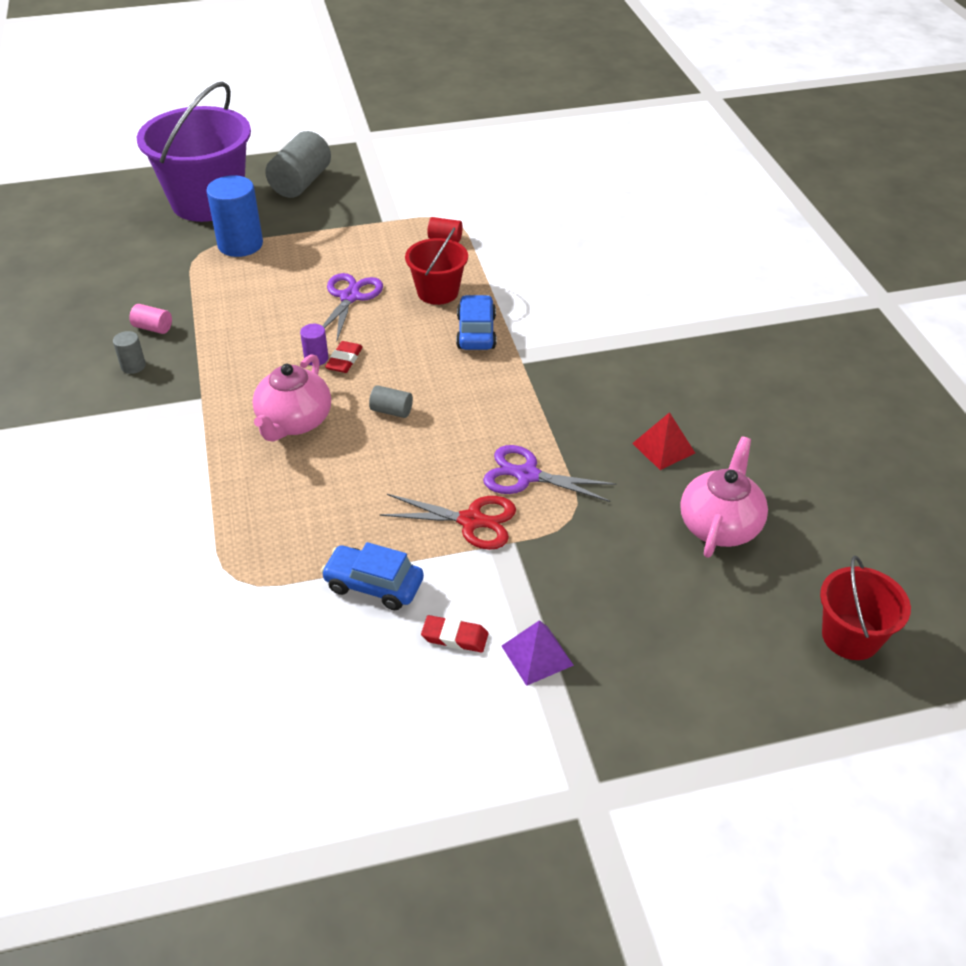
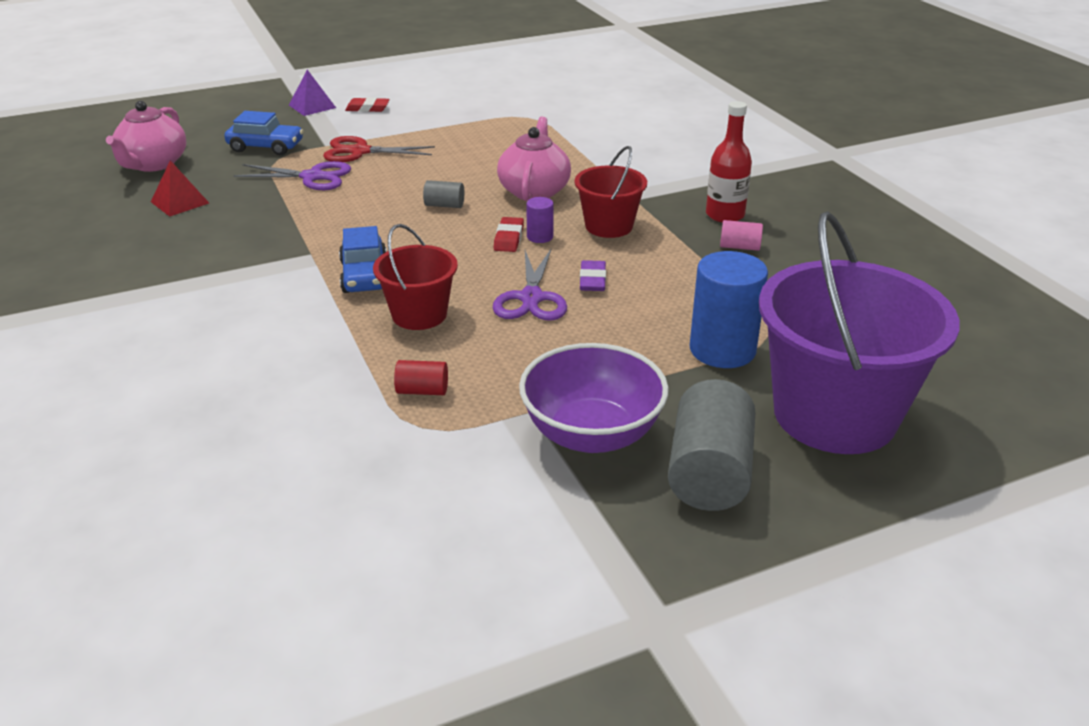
camera: 170 degrees right, 10 degrees down
(133, 366) = (725, 215): grey cylinder -> red bottle
(295, 308) = (592, 280): none -> purple eraser
(353, 206) = (592, 434): none -> purple bowl
(374, 585) = (428, 121): blue car -> blue car (266, 147)
(850, 637) = (89, 126): red bucket -> red bucket (609, 226)

